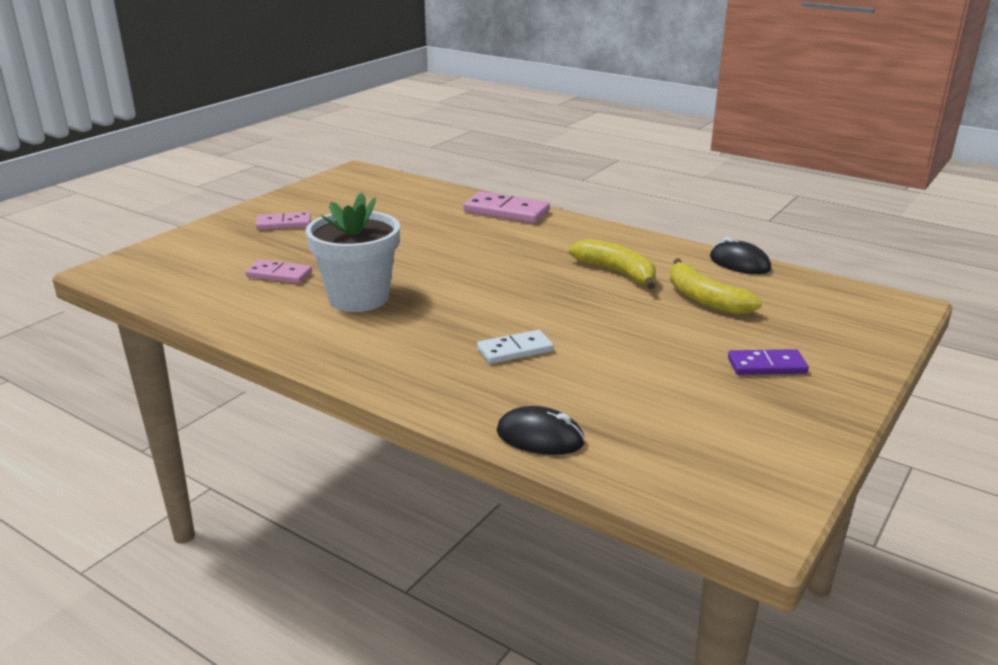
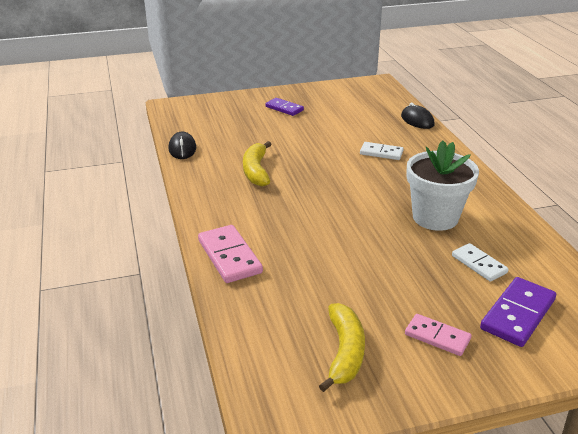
camera: 140 degrees left, 5 degrees up
(222, 253) = (517, 314): none -> purple domino
(279, 274) = (479, 264): pink domino -> white domino
(705, 299) = (245, 139): yellow banana -> yellow banana (345, 352)

